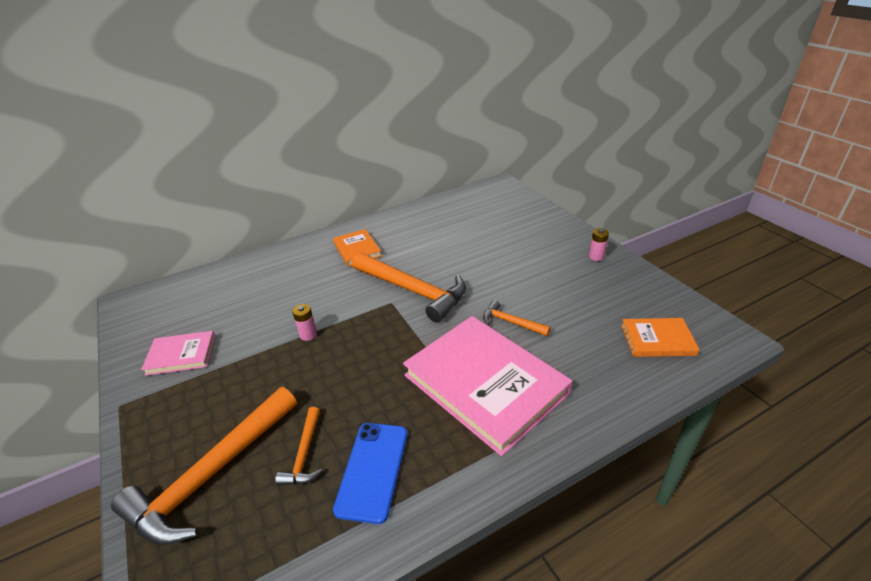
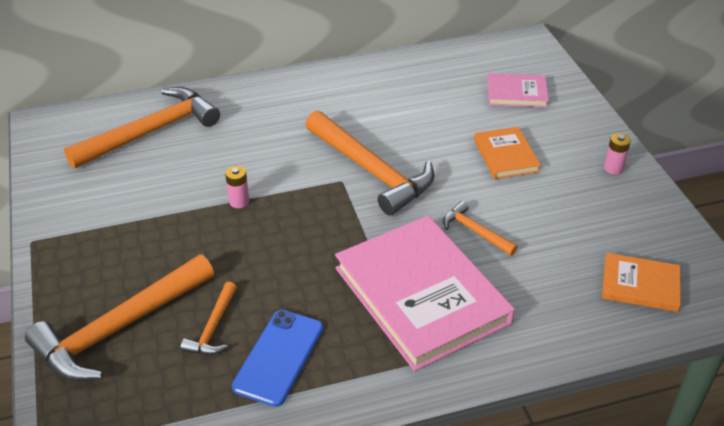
camera: 10 degrees right, 5 degrees up
(181, 355) = (98, 198): pink book -> pink book (516, 93)
(223, 292) = (151, 131): none -> orange hammer
(357, 249) = (317, 104): orange book -> orange book (506, 155)

